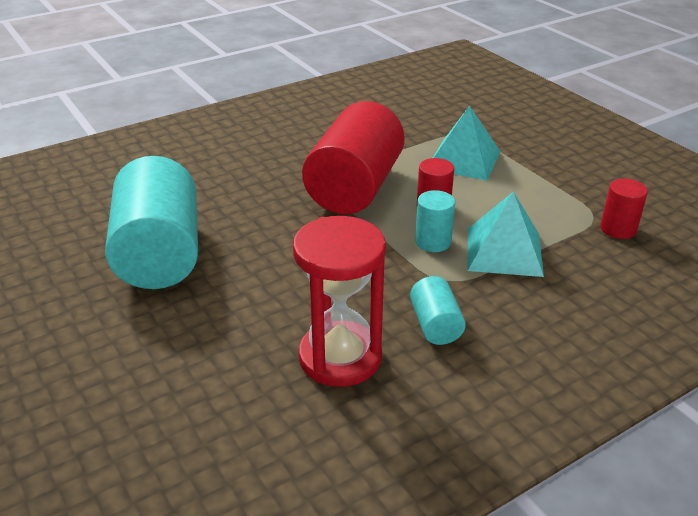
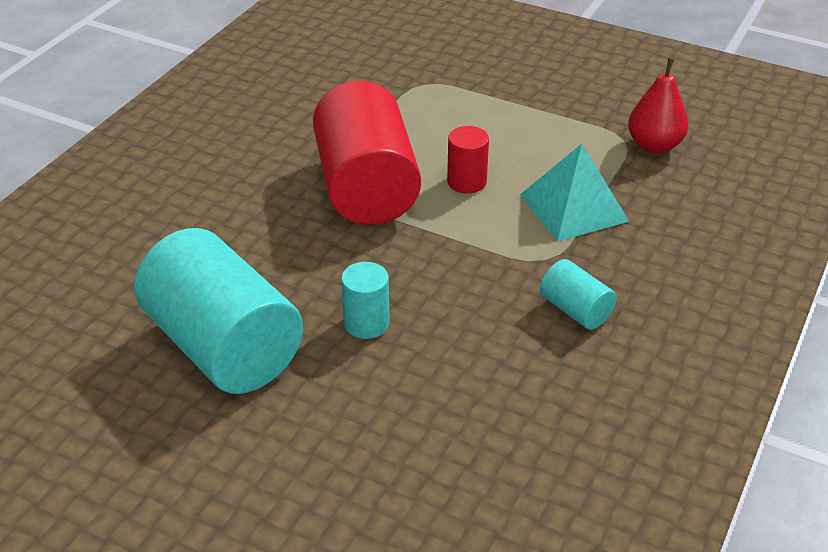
camera: 30 degrees left, 5 degrees up
(340, 357) = (517, 380): red hourglass -> none
(433, 242) = (499, 222): turquoise cylinder -> turquoise cylinder (366, 323)
(464, 160) = (451, 115): turquoise pyramid -> none
(618, 229) = (654, 145): red cylinder -> red pear

